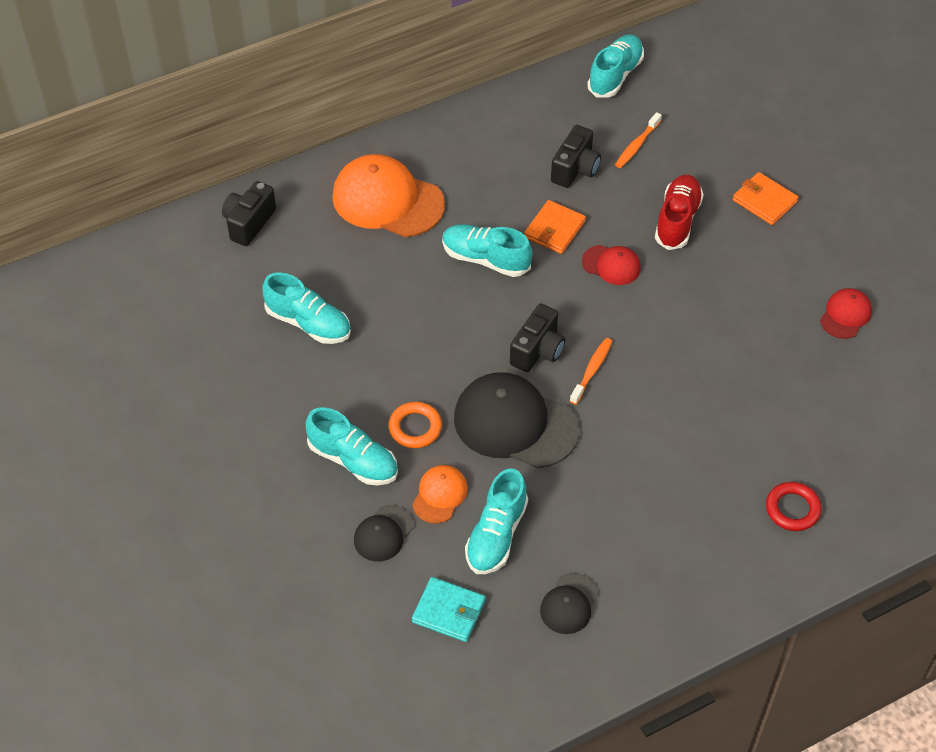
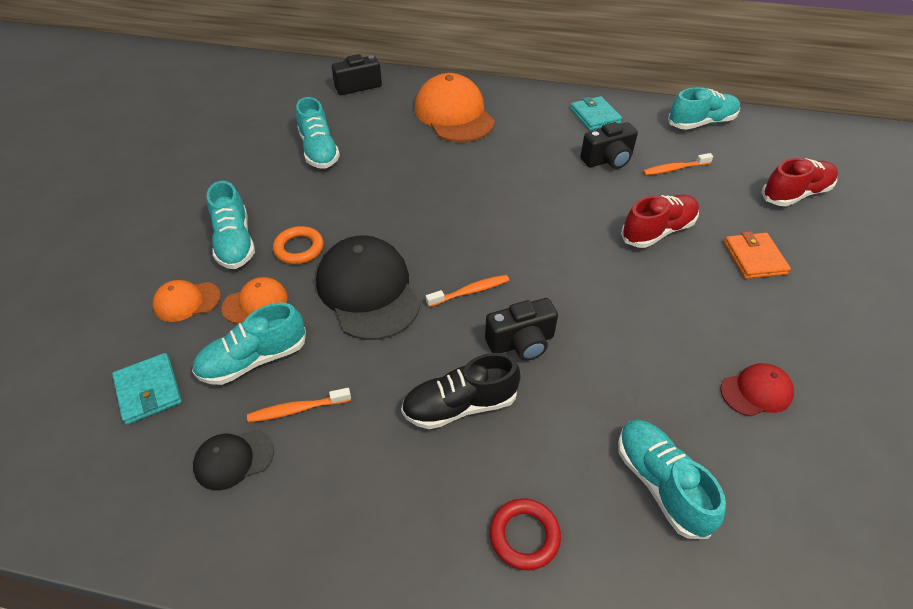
camera: 40 degrees right, 5 degrees down
(383, 533) = (187, 301): black cap -> orange cap
(485, 259) = (478, 177): turquoise shoe -> turquoise shoe (660, 484)
(518, 123) = (595, 116): none -> turquoise wallet
(538, 350) = (445, 253): black camera -> black camera (521, 343)
(554, 229) = (549, 186): orange wallet -> none
(570, 543) = (297, 409): none -> orange toothbrush
(611, 265) = (569, 231): red cap -> none
(675, 460) = (460, 405): none -> black shoe
(747, 115) = (795, 194): none -> red shoe

